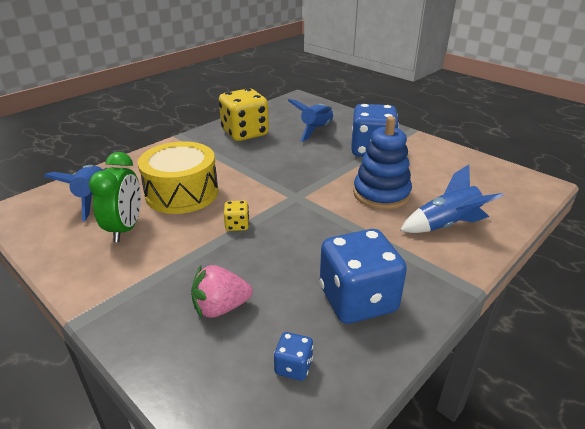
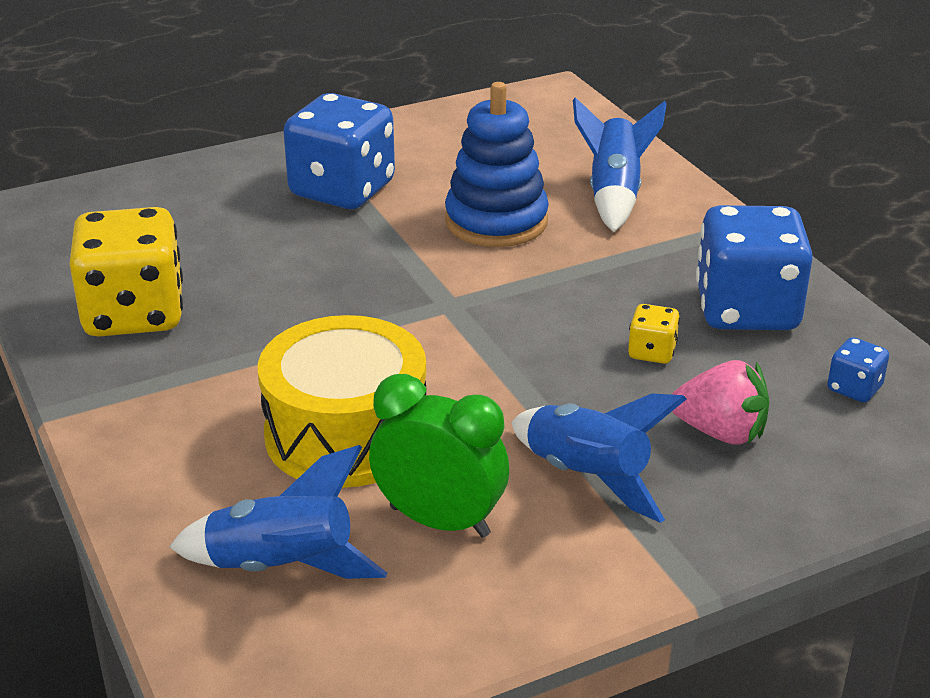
camera: 70 degrees left, 0 degrees up
(220, 307) = (720, 432): pink strawberry -> pink strawberry turned 75 degrees counterclockwise
(237, 225) = (506, 383): yellow dice -> yellow dice (652, 352)
(316, 130) = (205, 226): blue rocket -> blue rocket (587, 478)

